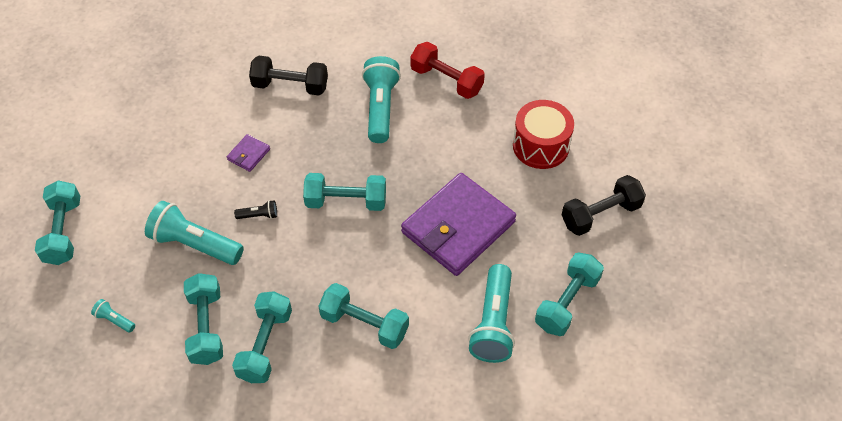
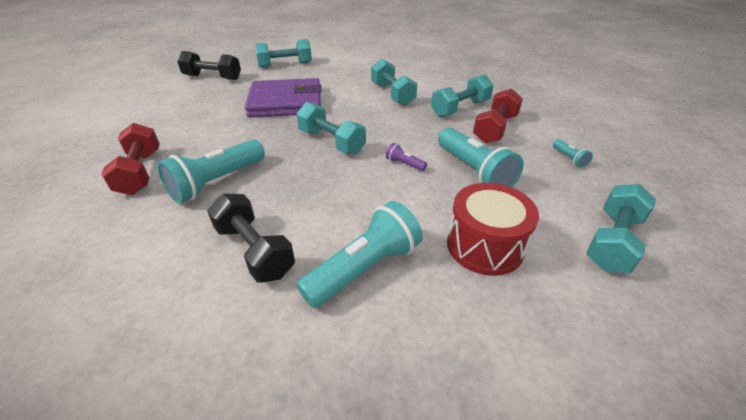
camera: 140 degrees left, 15 degrees down
(206, 327) = (495, 129): turquoise dumbbell -> red dumbbell
(249, 154) = (368, 209): purple wallet -> none
(259, 215) = (404, 164): black flashlight -> purple flashlight
(493, 323) = (328, 72): turquoise flashlight -> turquoise flashlight (364, 268)
(541, 146) = (175, 110): red drum -> red drum (484, 245)

